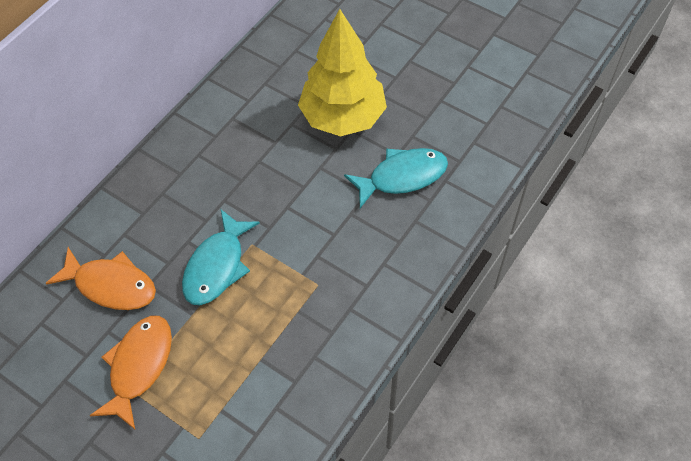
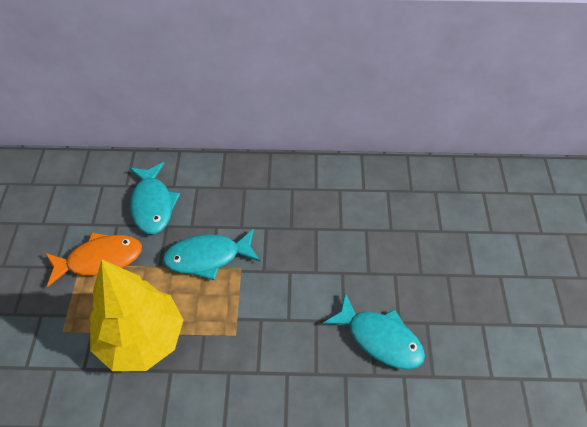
camera: 55 degrees right, 5 degrees down
(111, 285) = (153, 205): orange fish -> turquoise fish
(343, 117) = (401, 260): yellow tree -> yellow tree (141, 339)

